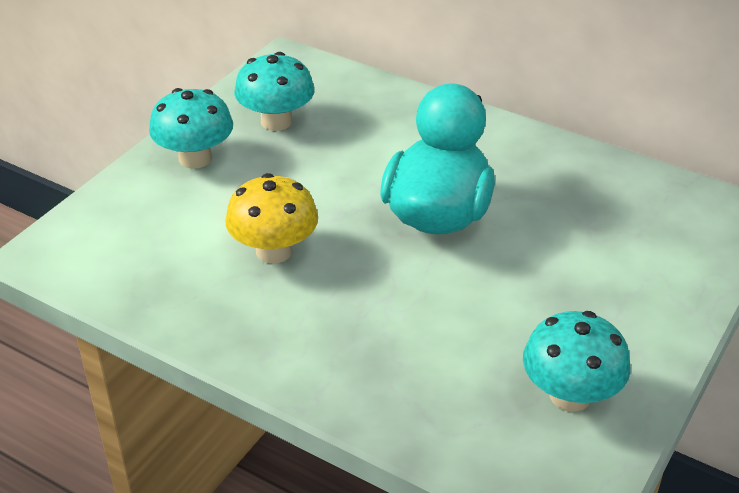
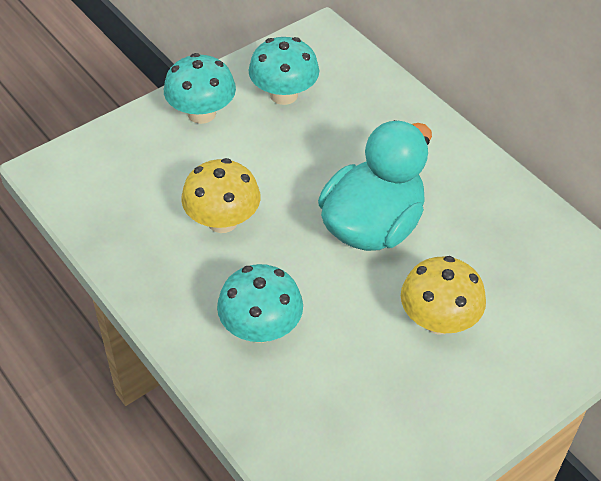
camera: 20 degrees right, 10 degrees up
(555, 280) = (438, 320): none -> yellow mushroom
(570, 395) = (392, 430): turquoise mushroom -> turquoise mushroom (260, 328)

